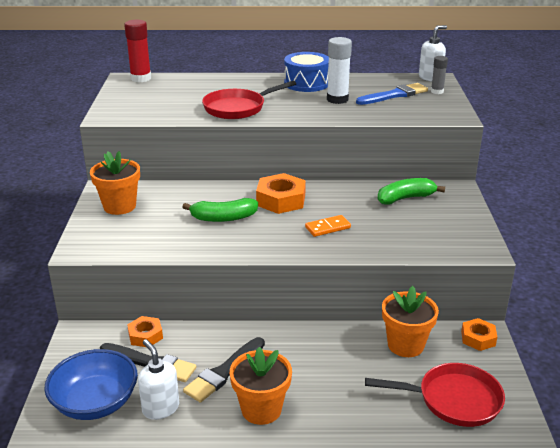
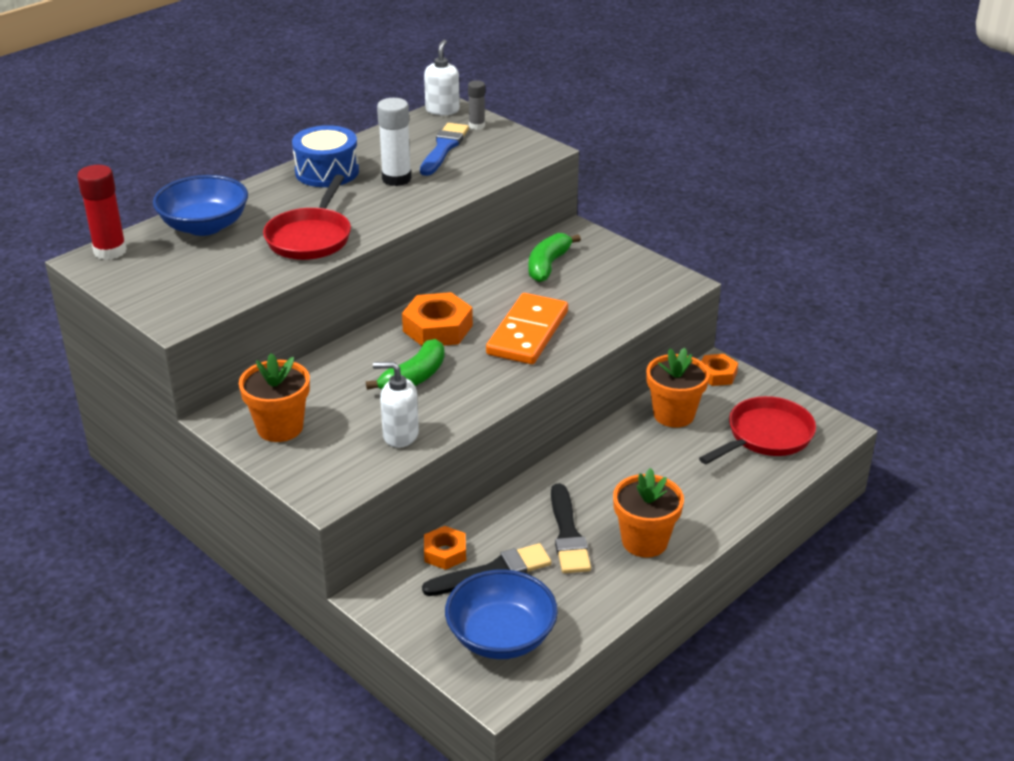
camera: 45 degrees left, 5 degrees up
(160, 408) = (564, 599): white soap dispenser -> white soap dispenser (400, 435)
(200, 84) = (204, 226): none -> blue bowl
(327, 227) = (527, 333): orange domino -> orange domino, size x1.99

